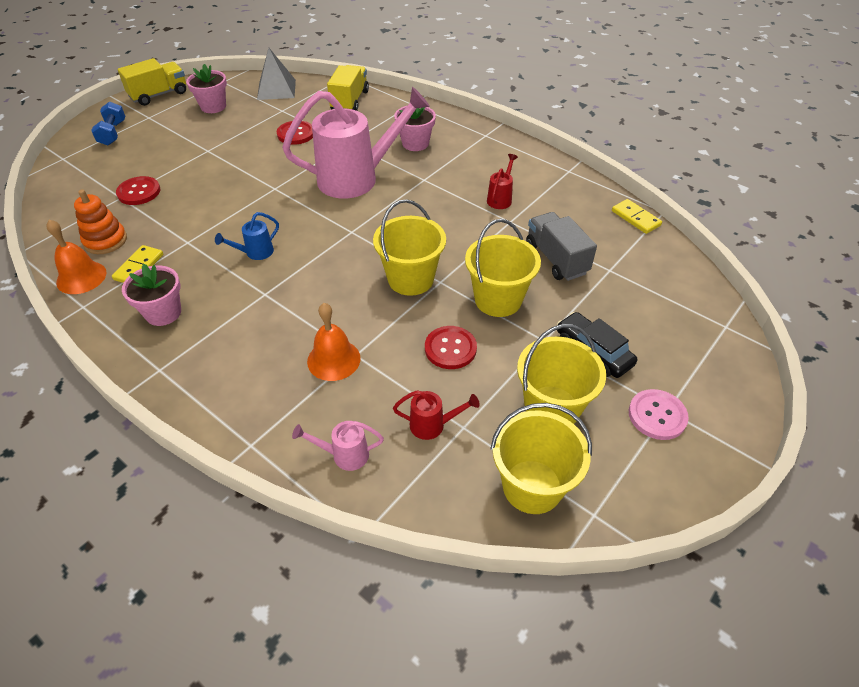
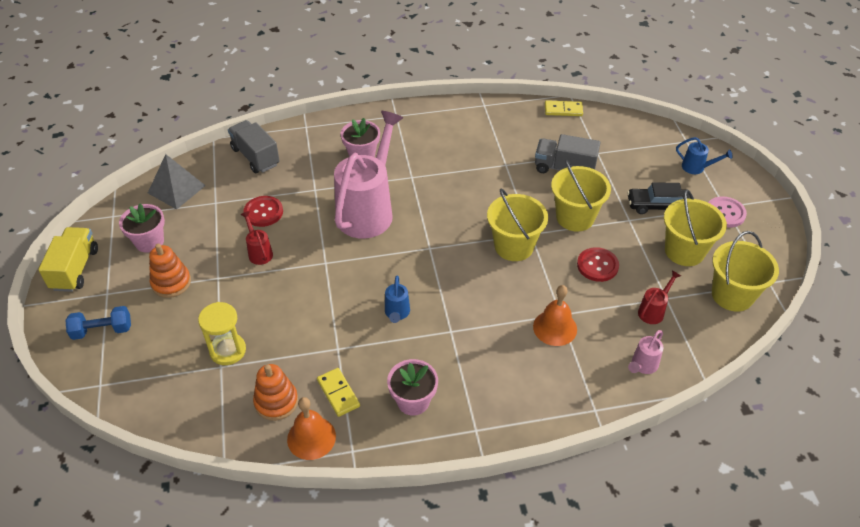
camera: 50 degrees left, 0 degrees up
(113, 133) = (102, 330): blue dumbbell -> blue dumbbell turned 45 degrees counterclockwise
(139, 192) = (228, 350): red button -> yellow hourglass
(183, 135) = (171, 283): none -> orange stacking toy
(350, 101) = (255, 157): yellow truck -> grey truck
(500, 199) = (477, 154): red watering can -> red watering can (259, 252)
(695, 355) = (696, 168): none -> blue watering can

